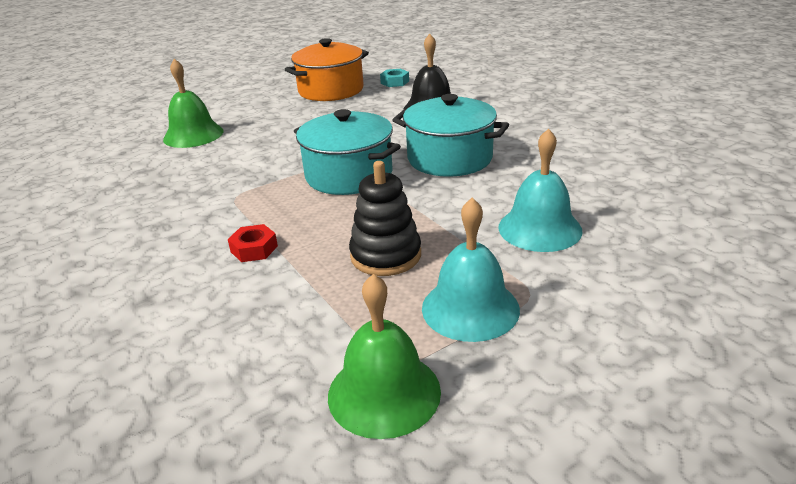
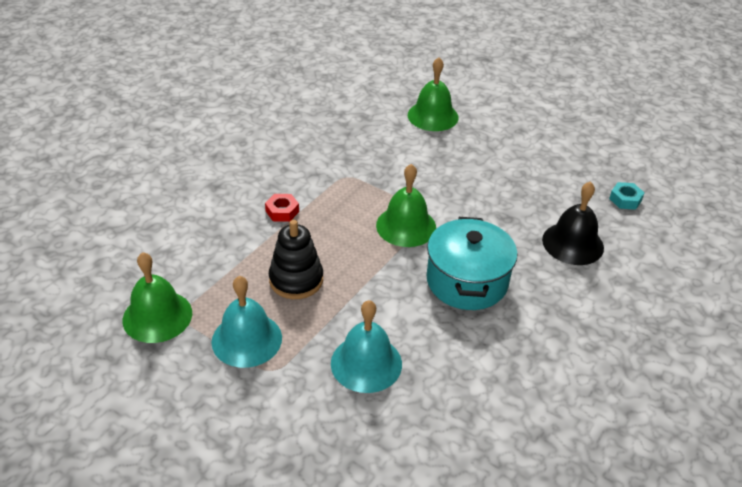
camera: 65 degrees right, 10 degrees up
(331, 90) = (573, 162): orange pot -> none
(349, 175) = (406, 226): turquoise pot -> green bell

